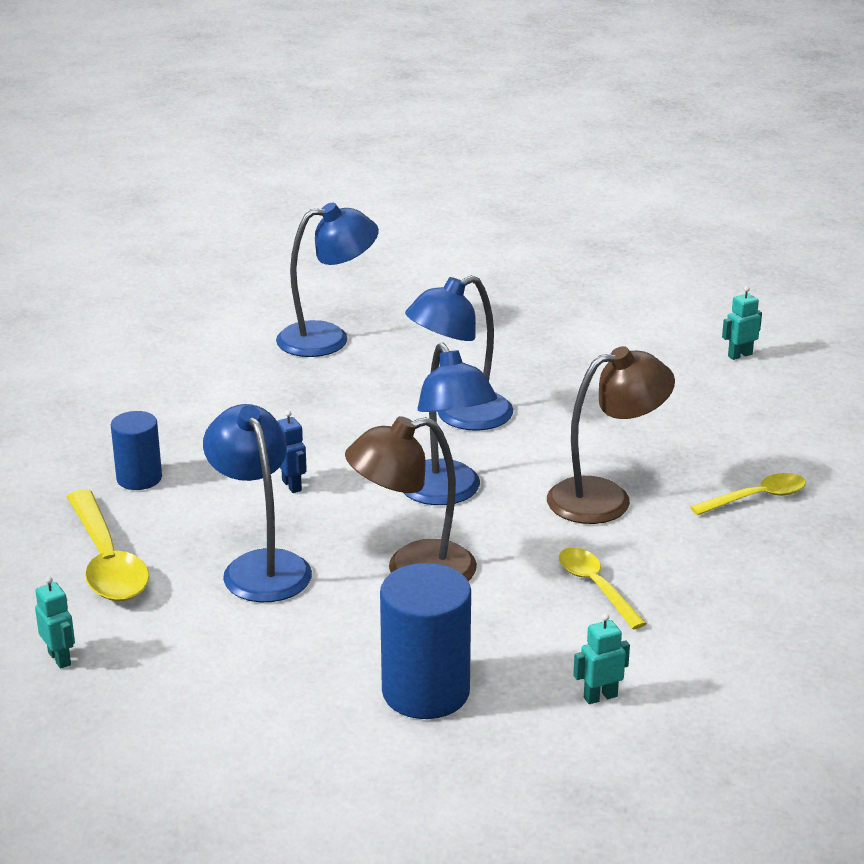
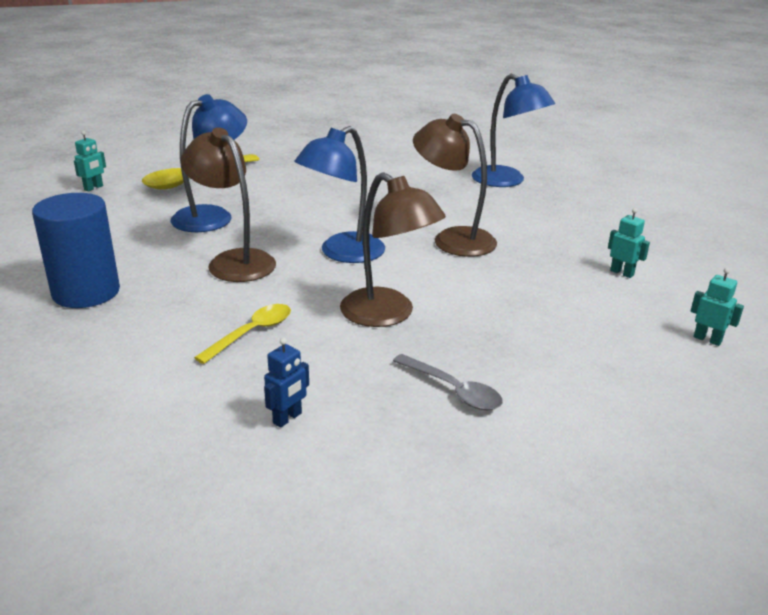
camera: 65 degrees right, 0 degrees up
(139, 478) = (287, 168): blue cylinder -> none
(292, 485) = (312, 206): blue robot -> blue robot (287, 418)
(460, 416) = (452, 239): blue lamp -> brown lamp
(600, 697) = (96, 361): turquoise robot -> turquoise robot (622, 273)
(757, 498) = (453, 390): yellow spoon -> grey spoon

